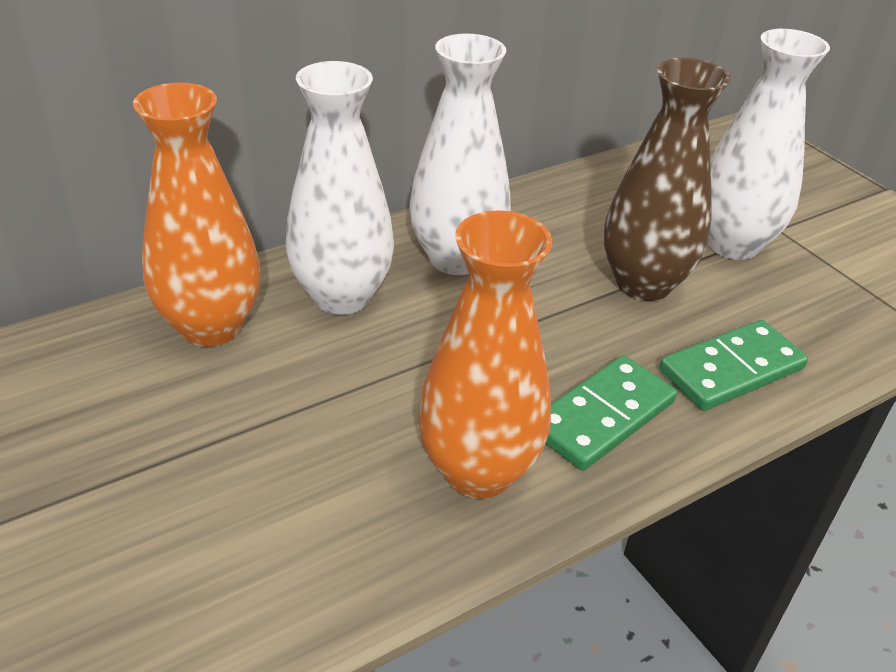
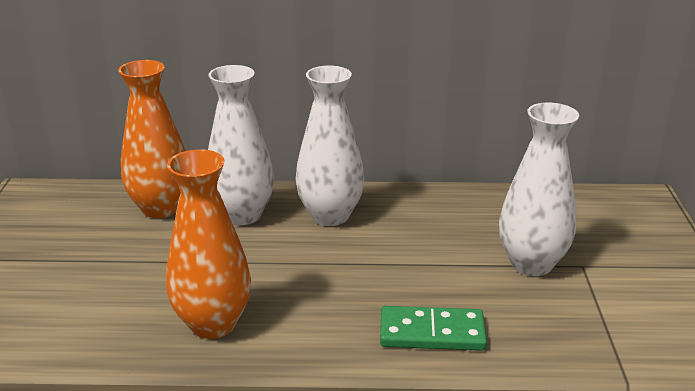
camera: 35 degrees right, 10 degrees down
(602, 416) = (315, 325): green domino -> none
(643, 283) = (434, 266): brown vase -> none

